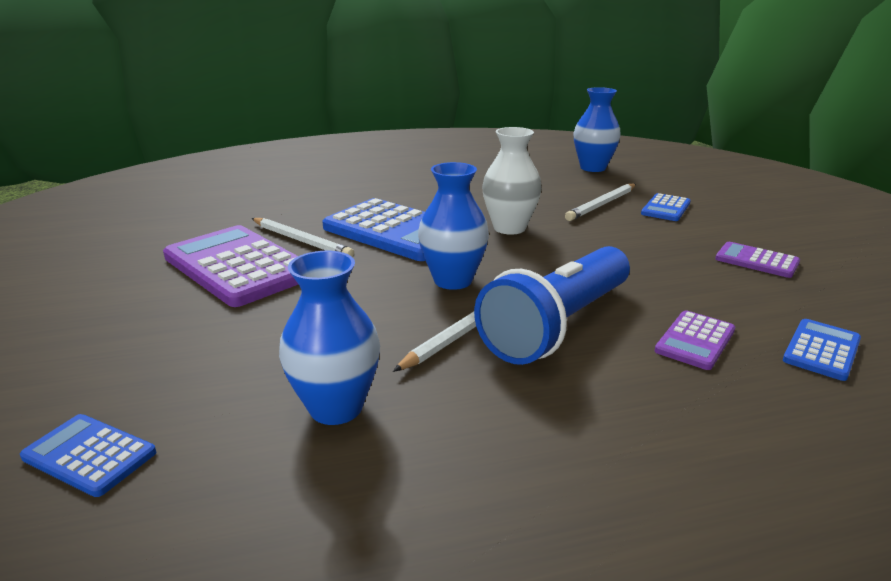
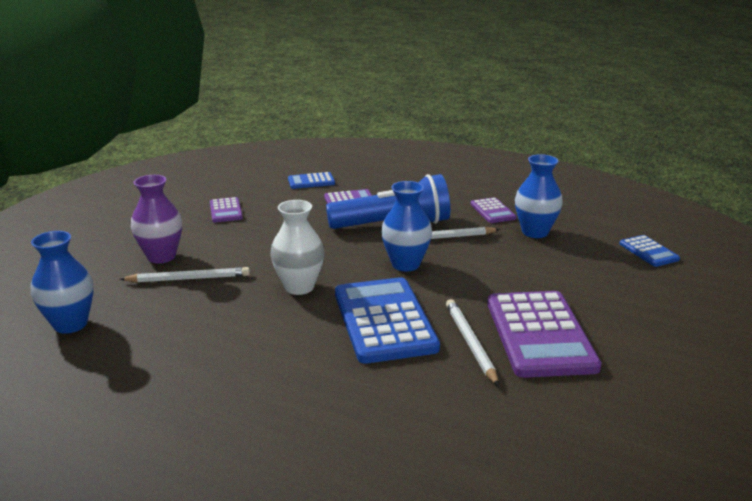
camera: 140 degrees left, 0 degrees up
(457, 428) = (492, 211): none -> purple calculator
(665, 208) = (161, 257): blue calculator -> purple vase

